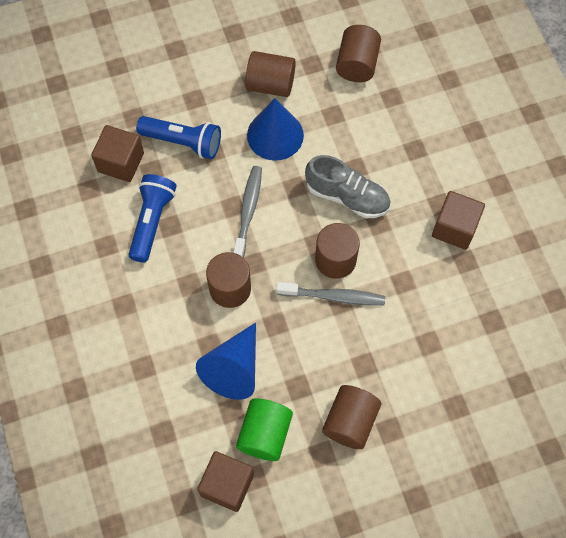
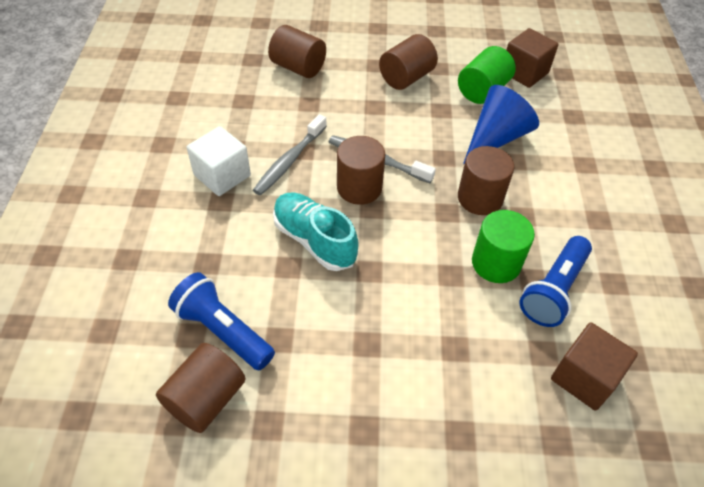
camera: 160 degrees left, 15 degrees down
(183, 142) = (492, 374): blue flashlight -> blue flashlight (223, 331)
(201, 229) = (496, 263): none -> green cylinder
(248, 211) = (434, 263): grey toothbrush -> grey toothbrush (289, 161)
(270, 84) = (341, 415): brown cylinder -> brown cylinder (298, 67)
(275, 135) = (366, 340): blue cone -> none
(347, 196) = (314, 240): grey shoe -> turquoise shoe
(454, 228) = (222, 175): brown cube -> white cube

